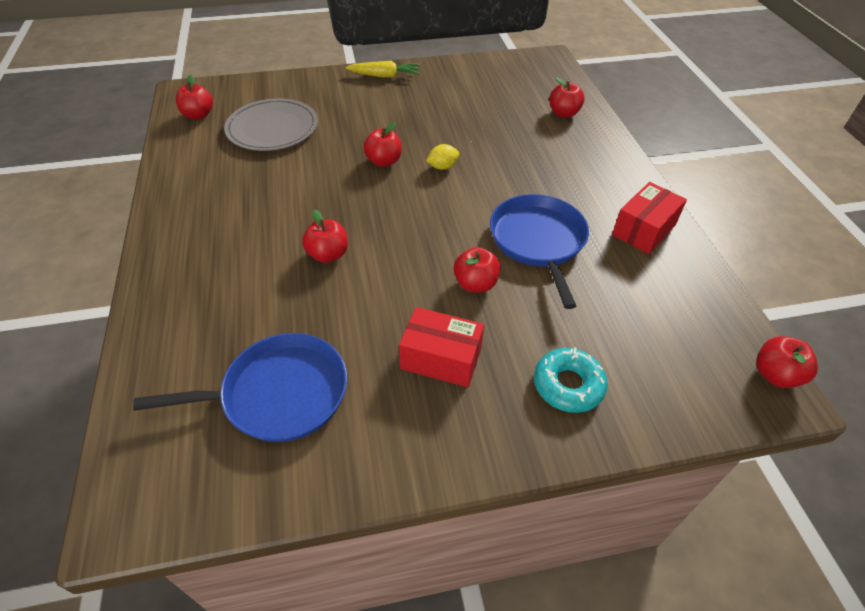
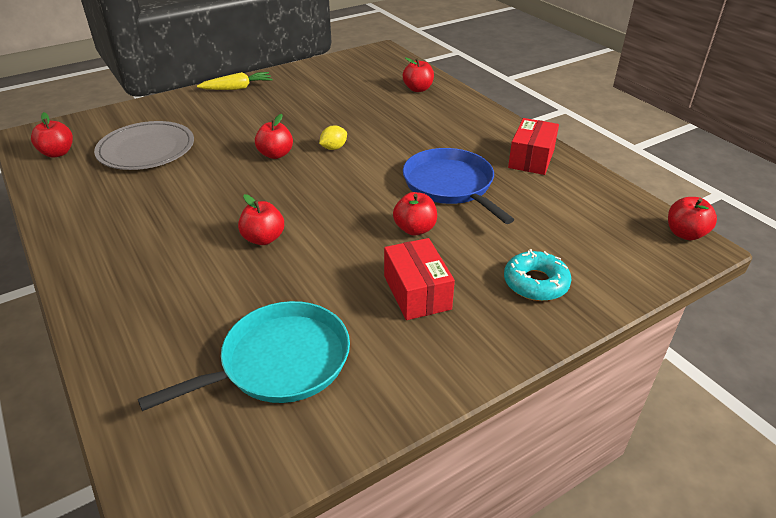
camera: 20 degrees left, 10 degrees down
(278, 394) = (279, 362): blue pan -> turquoise pan
(441, 358) = (417, 292): red box -> red box turned 75 degrees clockwise

